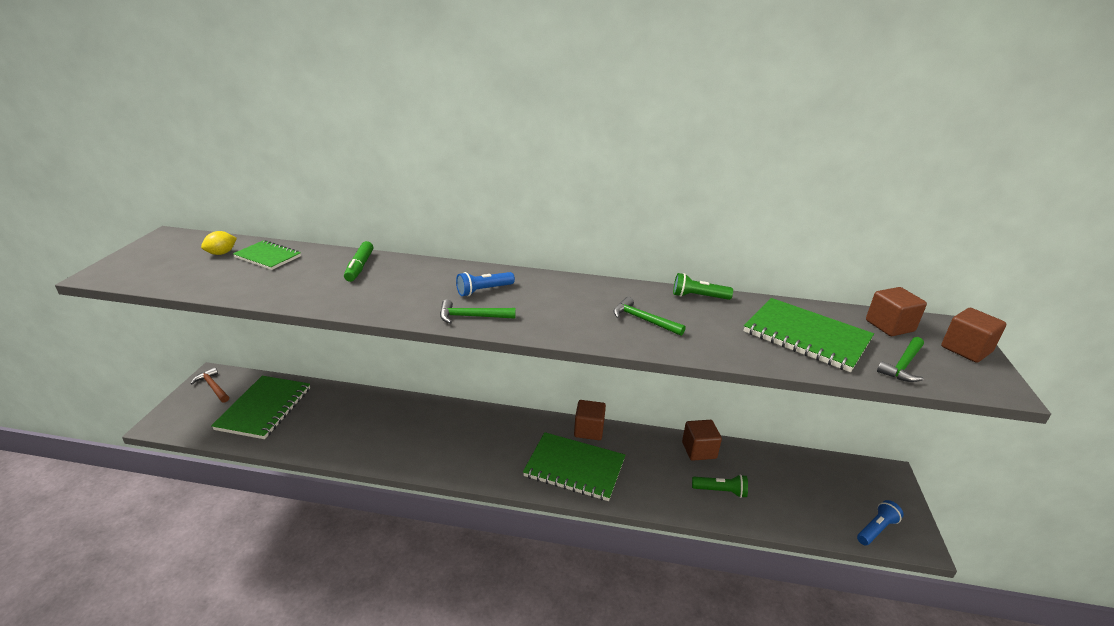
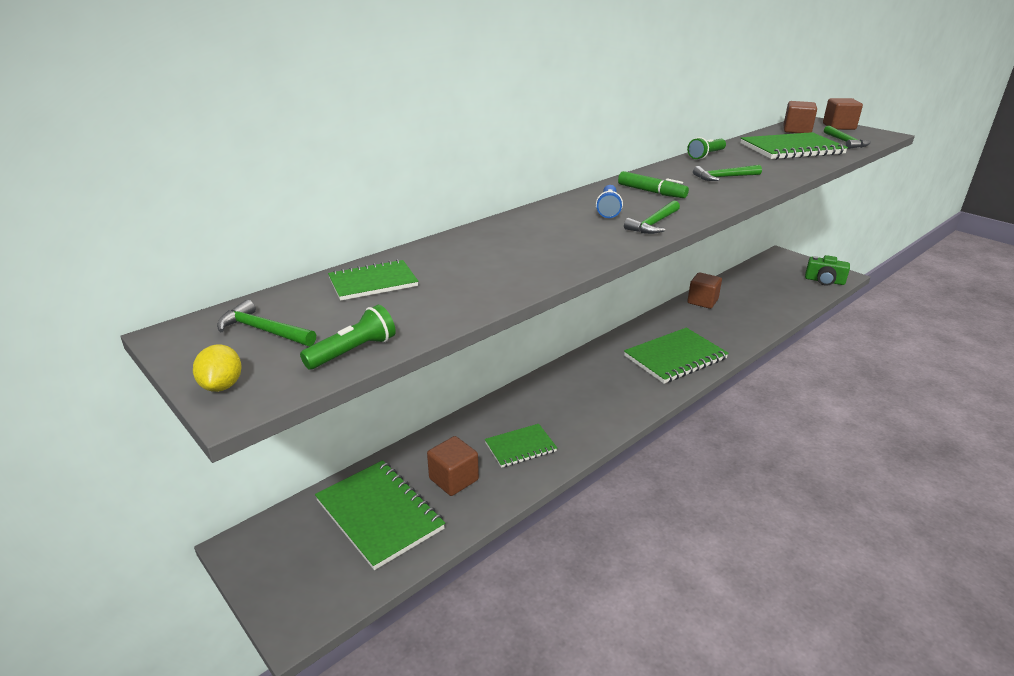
camera: 50 degrees left, 0 degrees up
(183, 252) = (263, 330): none -> green hammer
(213, 387) = (271, 551): brown hammer -> none
(221, 253) = (313, 307): yellow lemon -> yellow lemon (222, 386)
(359, 267) = (480, 244): green marker -> green marker (651, 192)
(373, 435) = (520, 447): none -> green notebook
(589, 430) = (635, 333): brown cube -> brown cube (453, 479)
(720, 491) = (751, 312): green flashlight -> green flashlight (353, 351)
(876, 529) = (824, 281): blue flashlight -> green camera

